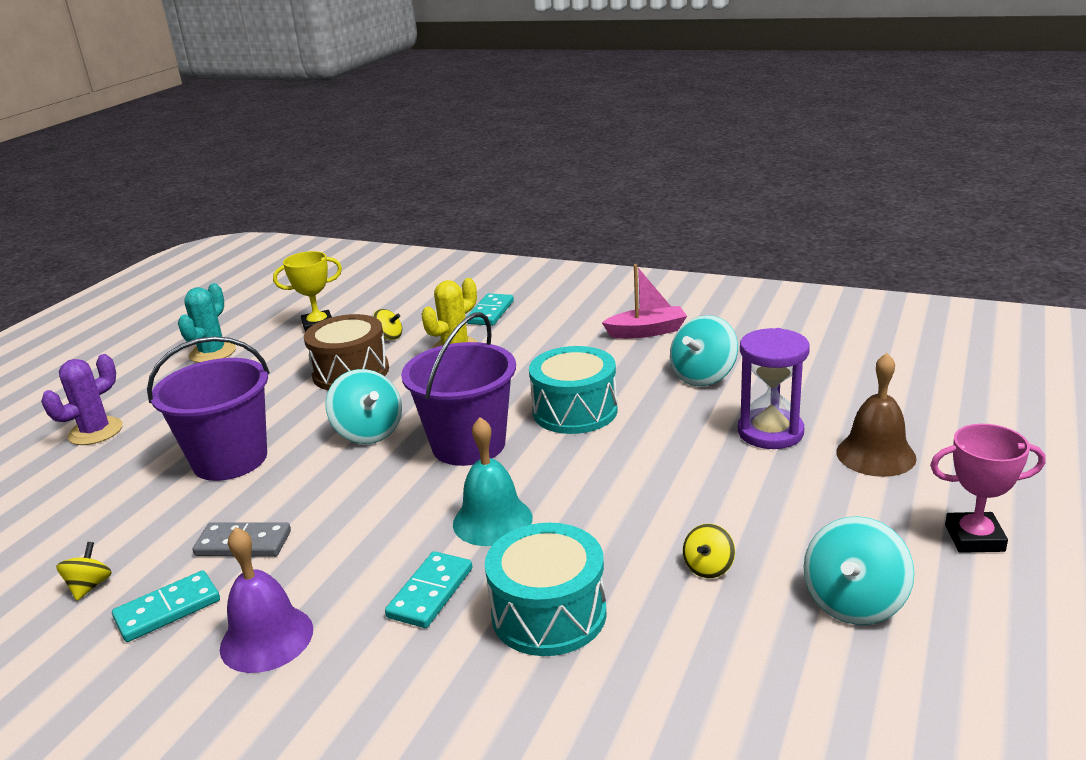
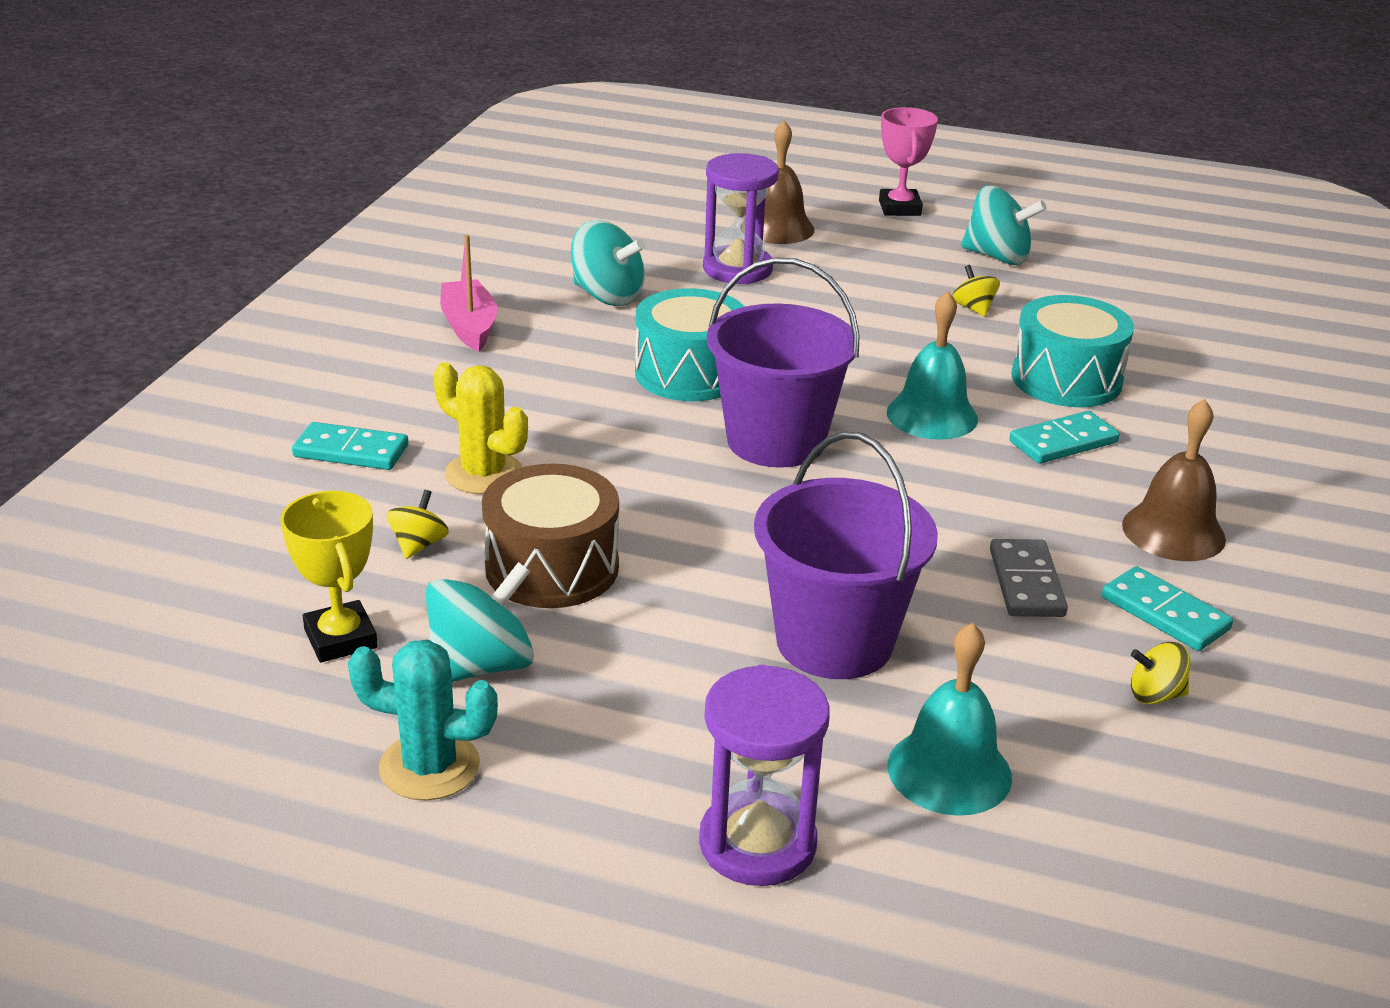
camera: 100 degrees left, 5 degrees up
(94, 492) = (949, 771): none -> turquoise bell
(95, 431) = (757, 843): purple cactus -> purple hourglass
(266, 638) = (1173, 531): purple bell -> brown bell
(368, 432) = (748, 523): turquoise spinning top -> turquoise spinning top (481, 665)
(430, 593) = (1063, 442): turquoise domino -> turquoise domino turned 45 degrees counterclockwise
(708, 567) = (973, 308): yellow spinning top -> yellow spinning top turned 135 degrees counterclockwise

